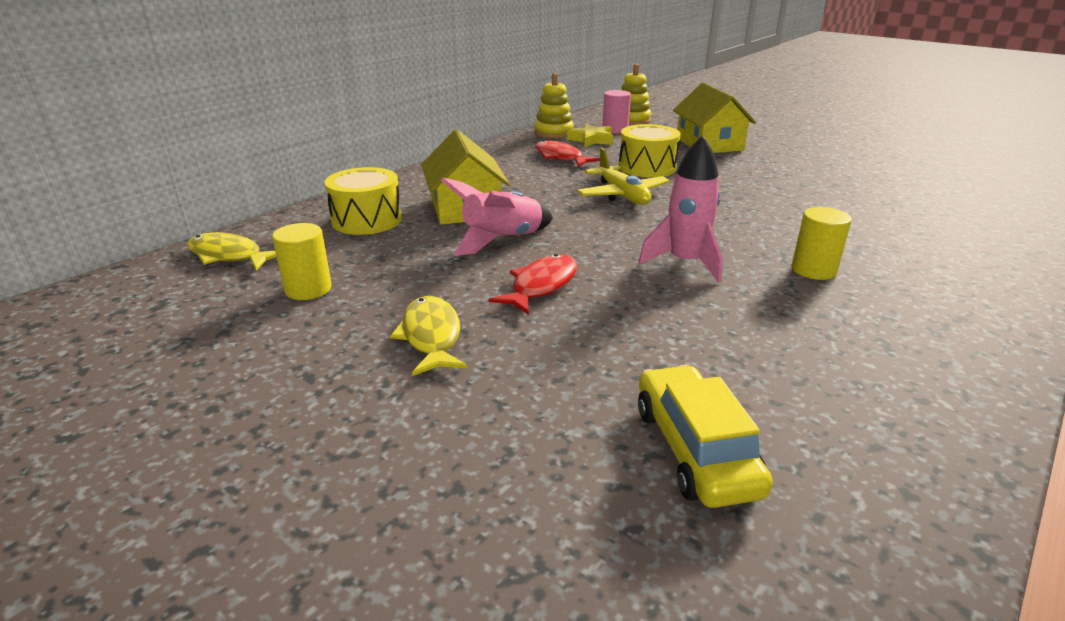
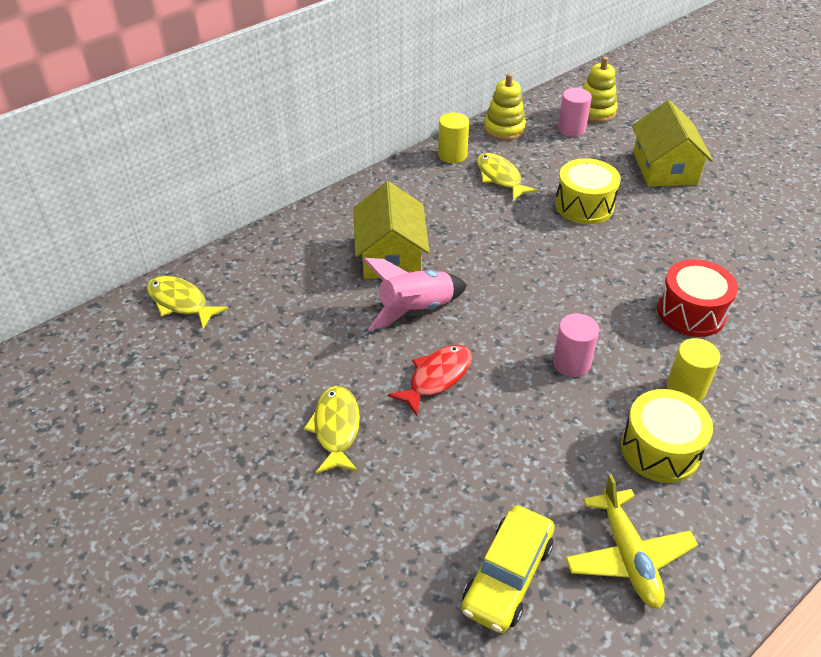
camera: 10 degrees right, 15 degrees up
(308, 289) = (244, 356): yellow cylinder -> yellow cylinder (452, 155)
(367, 220) = (299, 264): yellow drum -> yellow drum (660, 449)
(560, 157) = (500, 177): red fish -> yellow fish
(592, 140) = (541, 147): yellow star -> none
(622, 195) = (544, 251): yellow plane -> yellow plane (628, 556)
(685, 263) = (571, 363): pink rocket -> pink cylinder
(695, 449) = (507, 576): yellow car -> yellow car turned 150 degrees counterclockwise
(785, 221) = (691, 312): none -> red drum

